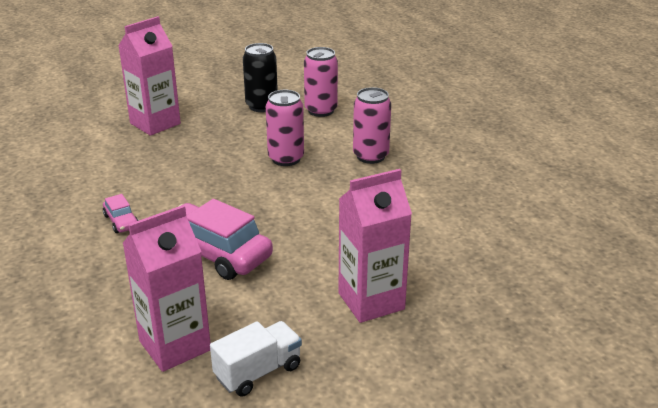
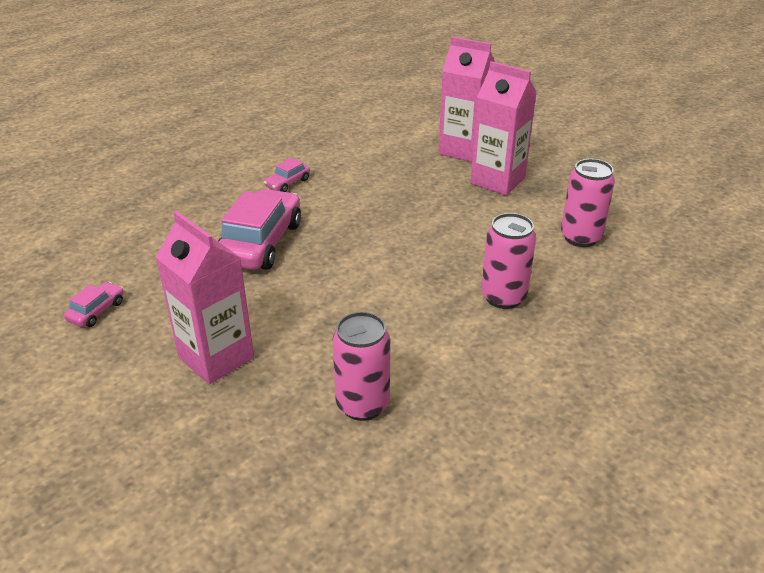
camera: 70 degrees right, 5 degrees up
(175, 346) = (124, 259): pink carton -> pink carton (497, 181)
(258, 372) = (97, 311): white truck -> pink car
(261, 106) = (553, 197): black can -> none
(286, 159) = (453, 240): pink can -> pink can (362, 404)

